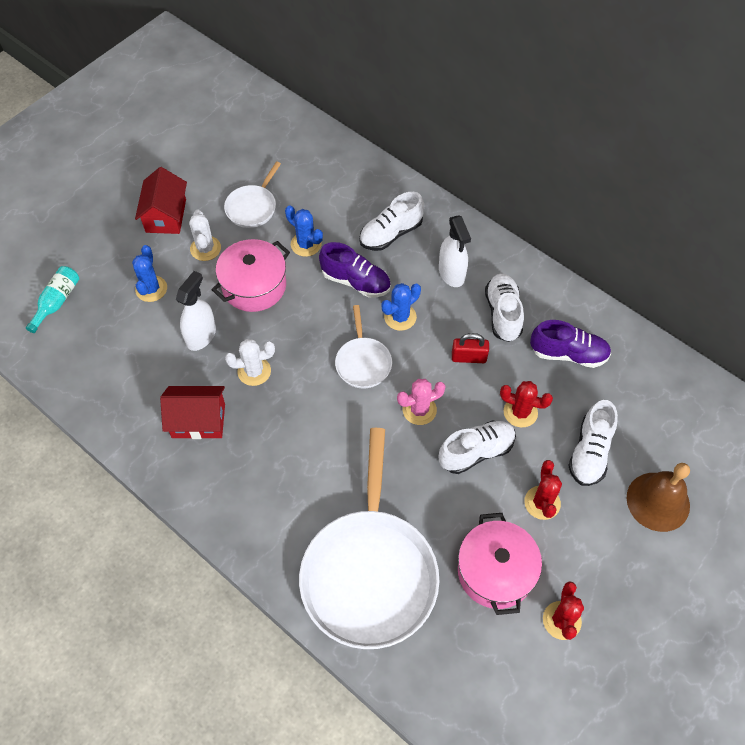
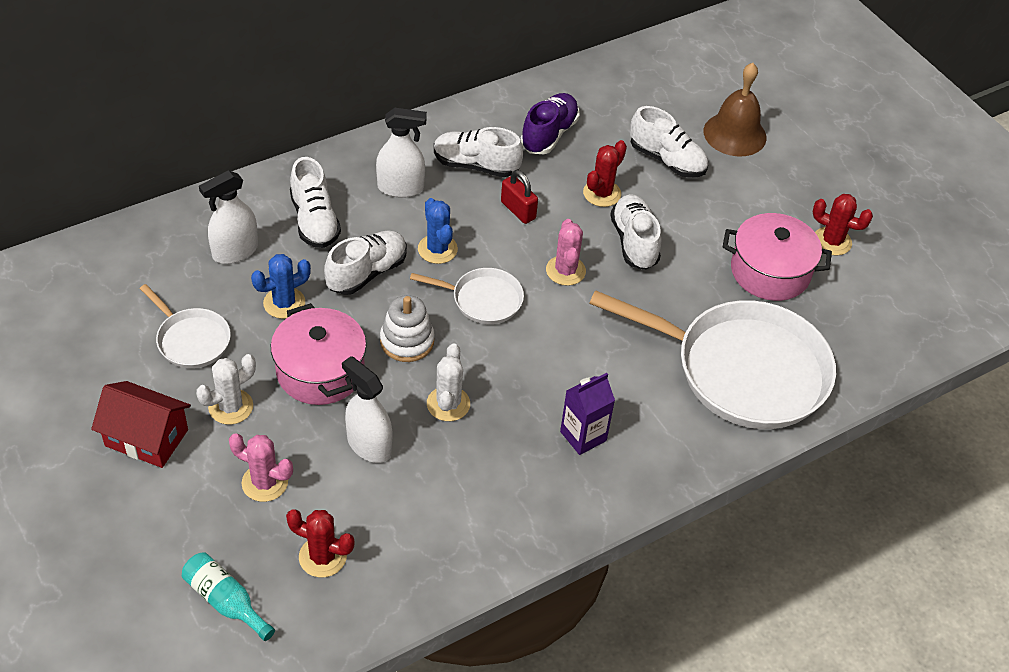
camera: 75 degrees left, 10 degrees down
(151, 289) = (265, 482): blue cactus -> pink cactus
(198, 420) = (494, 477): red house -> none
(205, 248) = (231, 407): white cactus -> white cactus turned 45 degrees counterclockwise
(256, 469) = (583, 436): none -> purple carton
(302, 327) = (407, 341): none -> white stacking toy
(340, 200) = (235, 251): none -> white spray bottle
(356, 281) = (367, 273): purple shoe -> white shoe
(468, 357) = (518, 210): red padlock -> red padlock turned 60 degrees counterclockwise
(542, 503) = (708, 213): red cactus -> red cactus (322, 557)

